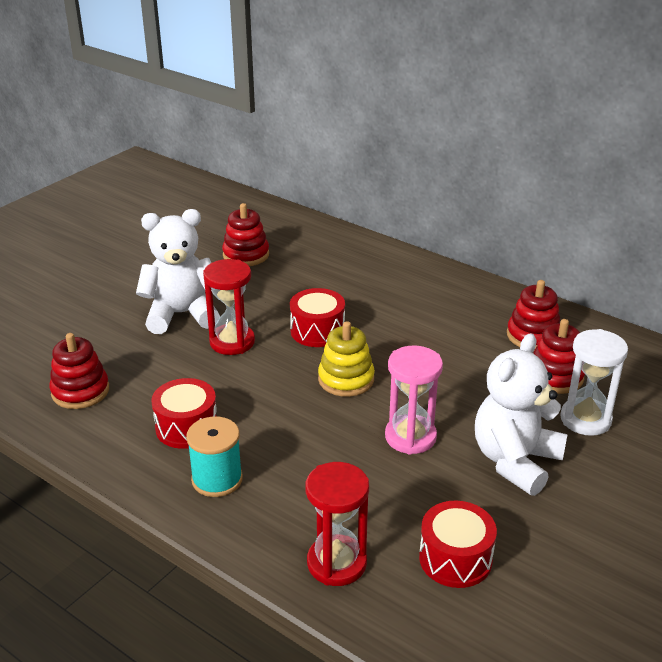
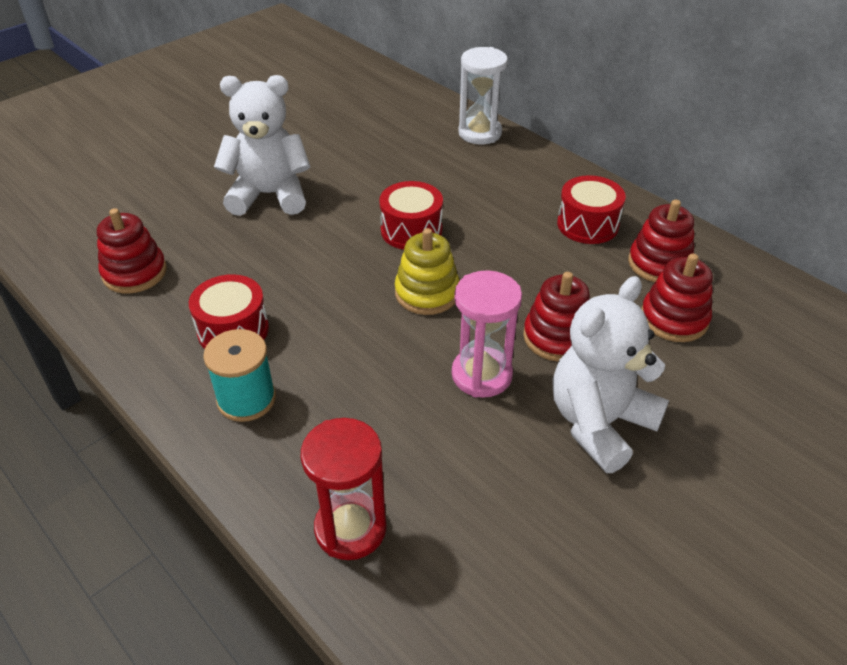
camera: 10 degrees right, 10 degrees up
(232, 342) = (314, 233): red hourglass -> none
(246, 255) = (359, 133): red stacking toy -> red stacking toy (557, 337)
(455, 559) = (494, 544): red drum -> red drum (587, 224)
(585, 419) = (699, 379): white hourglass -> white hourglass (480, 133)

